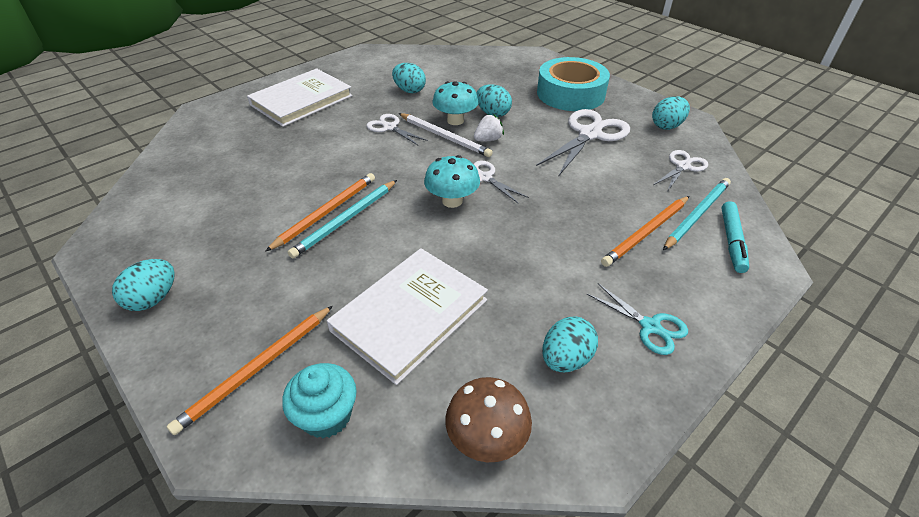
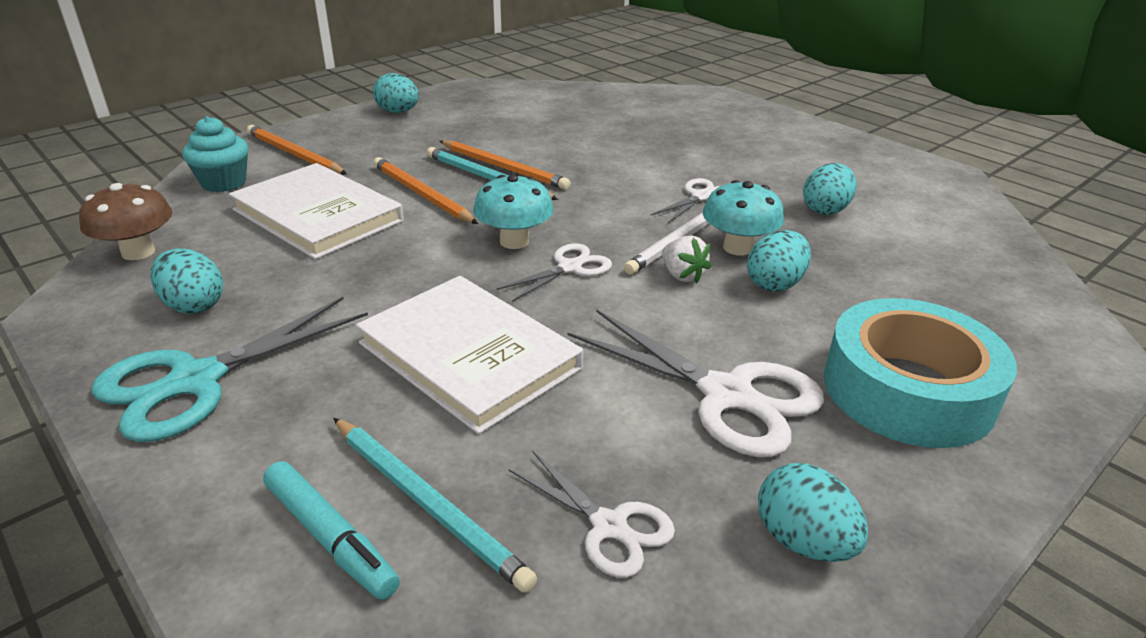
camera: 90 degrees right, 10 degrees down
(301, 100) = (757, 140): white book -> white book (469, 356)
(646, 232) = (394, 417): orange pencil -> orange pencil (421, 194)
(650, 326) = (196, 381): turquoise scissors -> turquoise scissors, size x1.77
(732, 241) = (331, 537): turquoise marker -> turquoise marker turned 150 degrees counterclockwise

